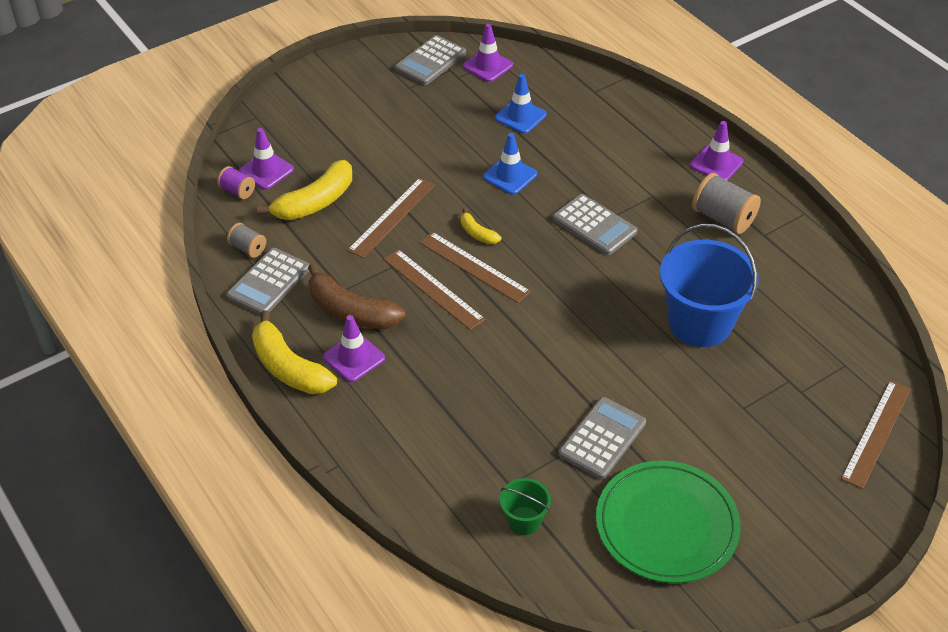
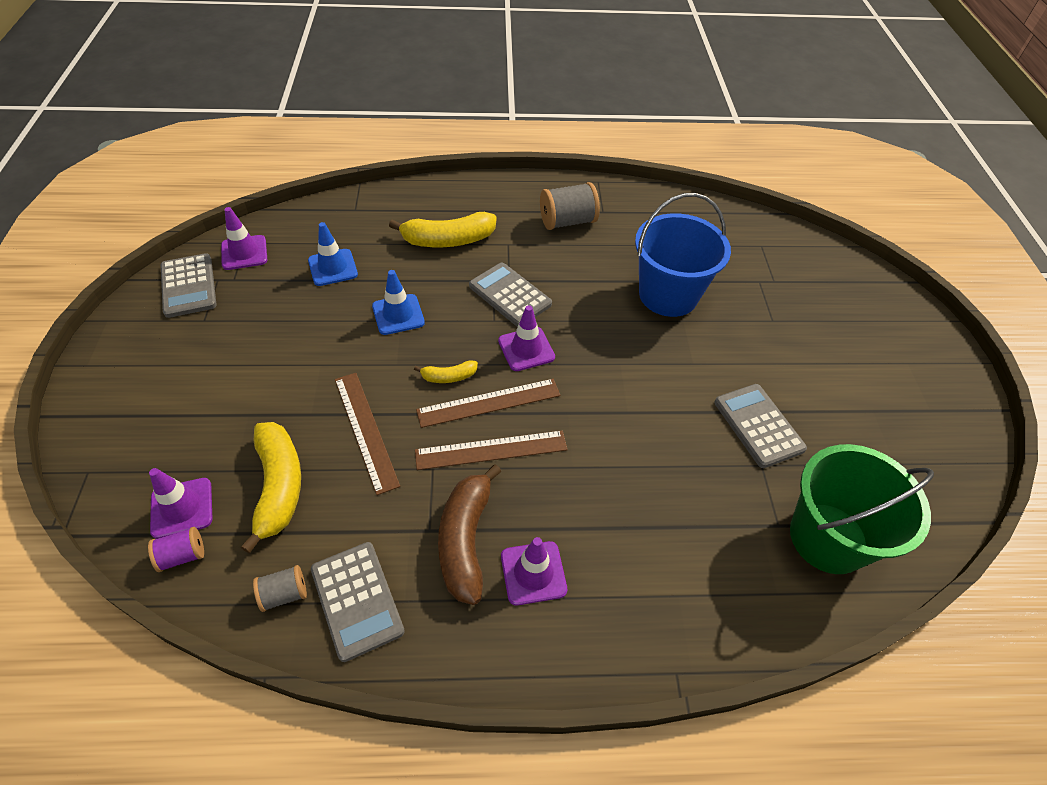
camera: 60 degrees left, 5 degrees up
(288, 367) = (502, 649): yellow banana -> yellow banana (448, 240)
(350, 311) = (465, 540): brown banana -> brown banana turned 120 degrees clockwise
(524, 520) = (828, 538): green bucket -> green bucket, size x2.11
(594, 225) = (510, 295): grey calculator -> grey calculator turned 120 degrees counterclockwise
(666, 525) = (875, 435): green plate -> none
(716, 163) = (506, 193): purple traffic cone -> purple traffic cone (526, 349)
(876, 433) = (835, 267): brown ruler -> none

